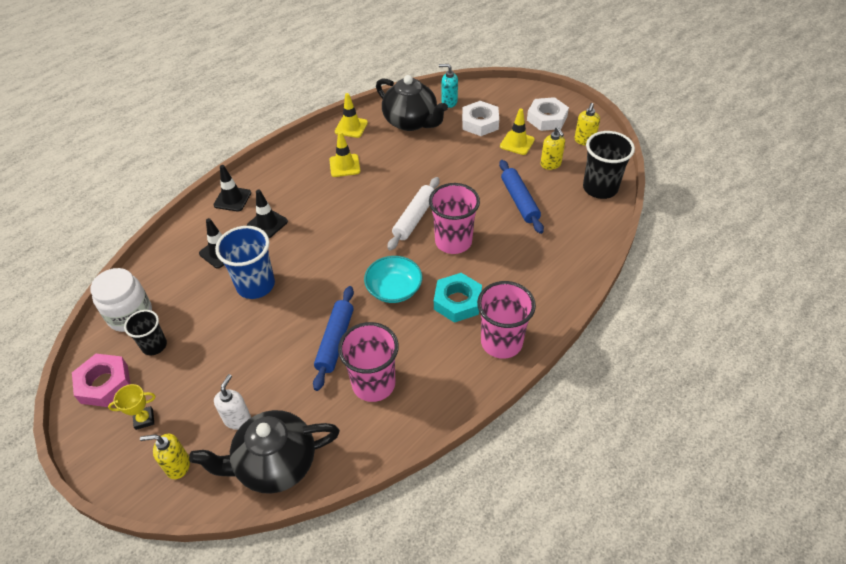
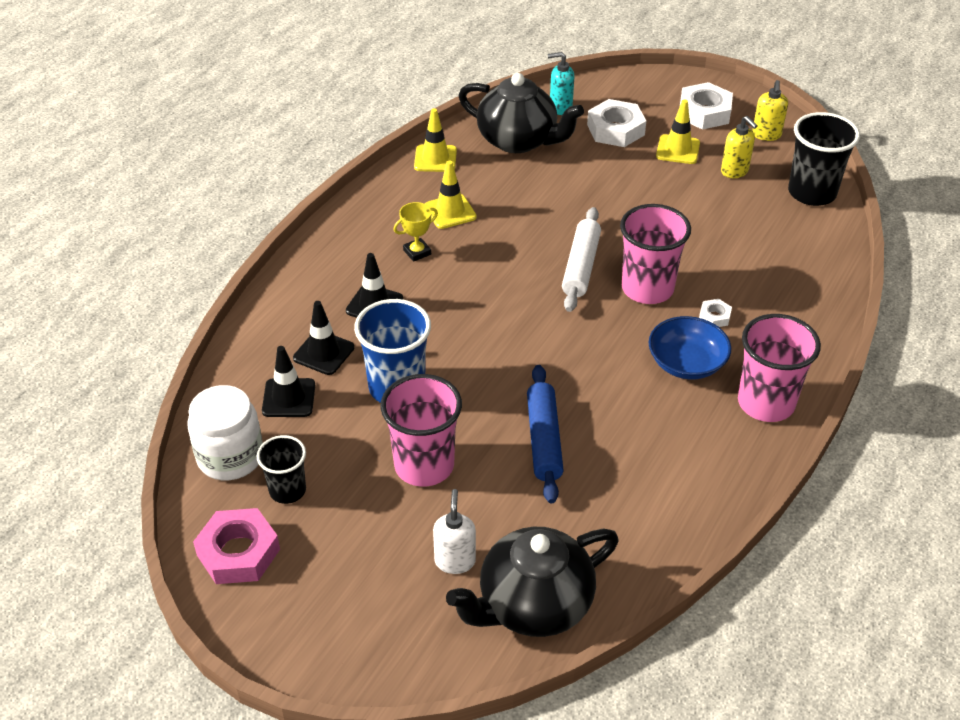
camera: 15 degrees left, 5 degrees down
(144, 419) = (321, 586): yellow trophy -> yellow trophy (417, 252)
(178, 466) = (399, 634): yellow soap dispenser -> none
(232, 199) = (306, 279): black traffic cone -> black traffic cone (289, 398)
(373, 384) = (620, 483): pink cup -> pink cup (424, 465)
(394, 289) = (594, 361): turquoise bowl -> none
(457, 301) = (686, 363): turquoise nut -> blue bowl
(492, 270) = (714, 316): none -> white nut
(519, 201) = (713, 224): blue rolling pin -> none

